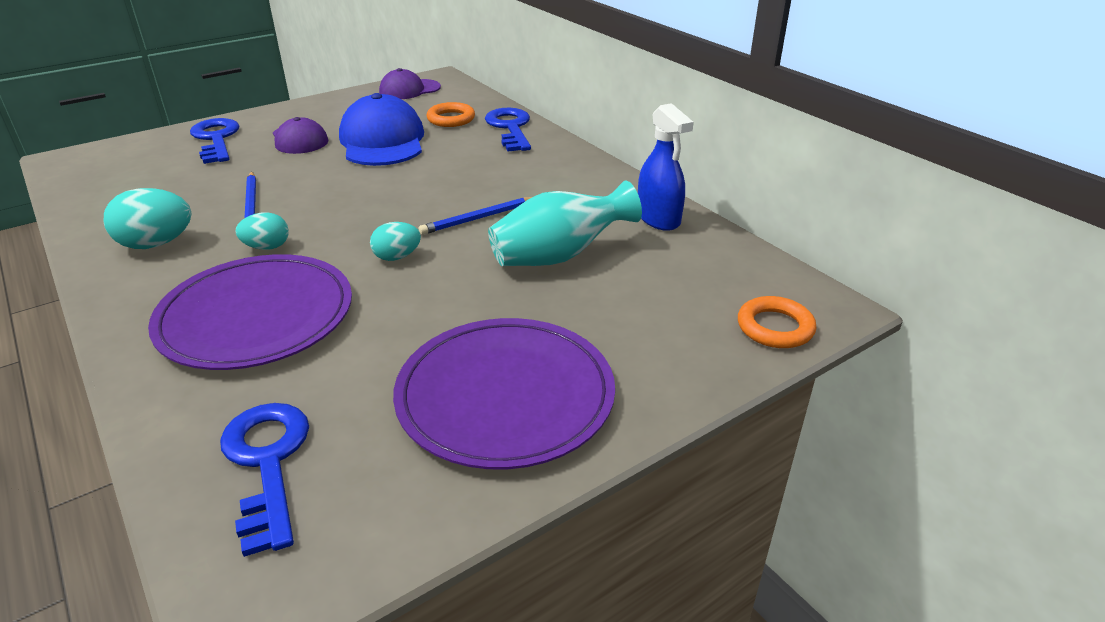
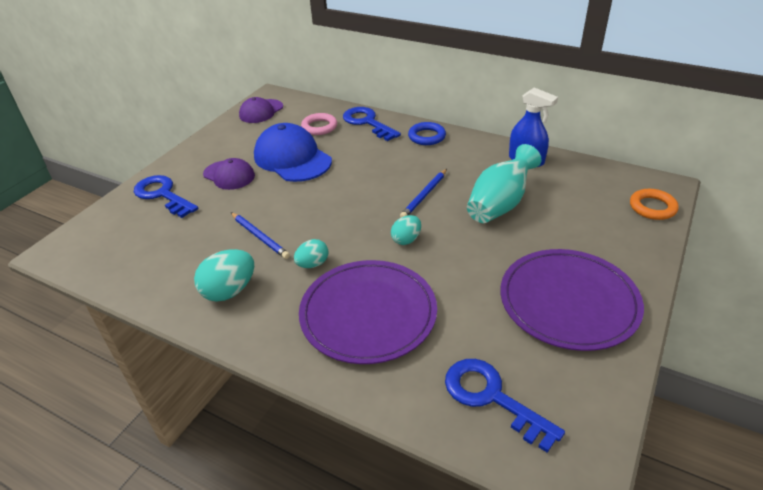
camera: 25 degrees left, 5 degrees up
(451, 119) = (319, 127): orange ring -> pink ring
(562, 159) = (426, 136): none -> blue ring

